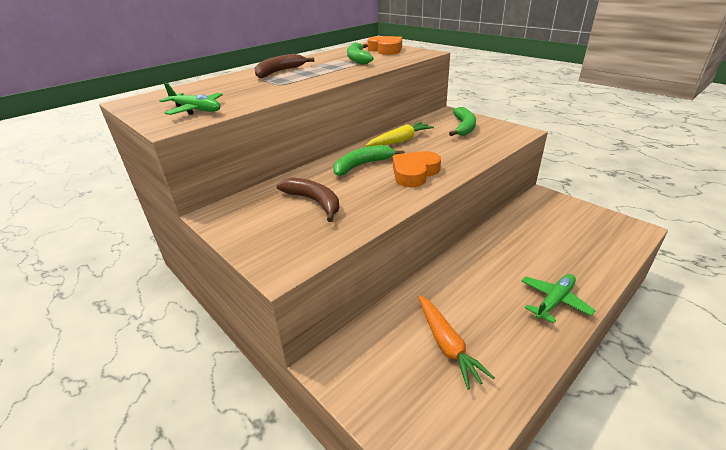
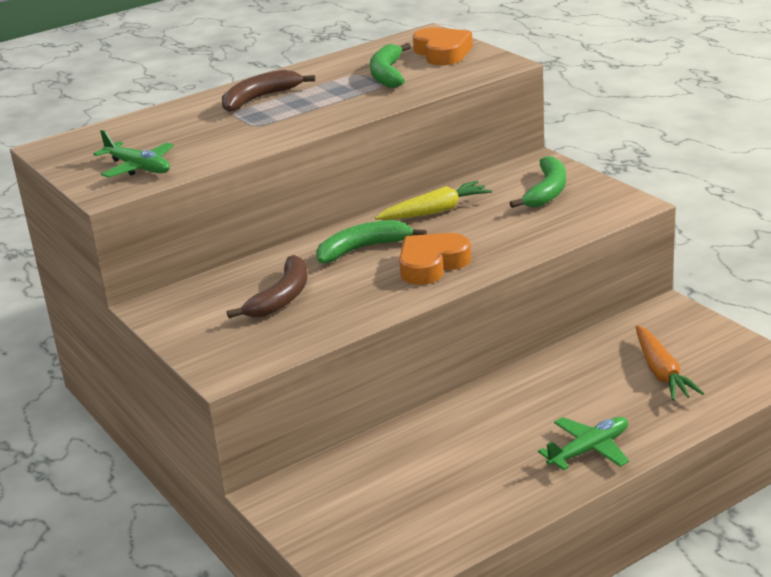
camera: 10 degrees right, 5 degrees down
(314, 202) = (281, 297): brown banana -> brown banana turned 60 degrees clockwise
(446, 344) = (423, 486): orange carrot -> orange carrot (661, 372)

